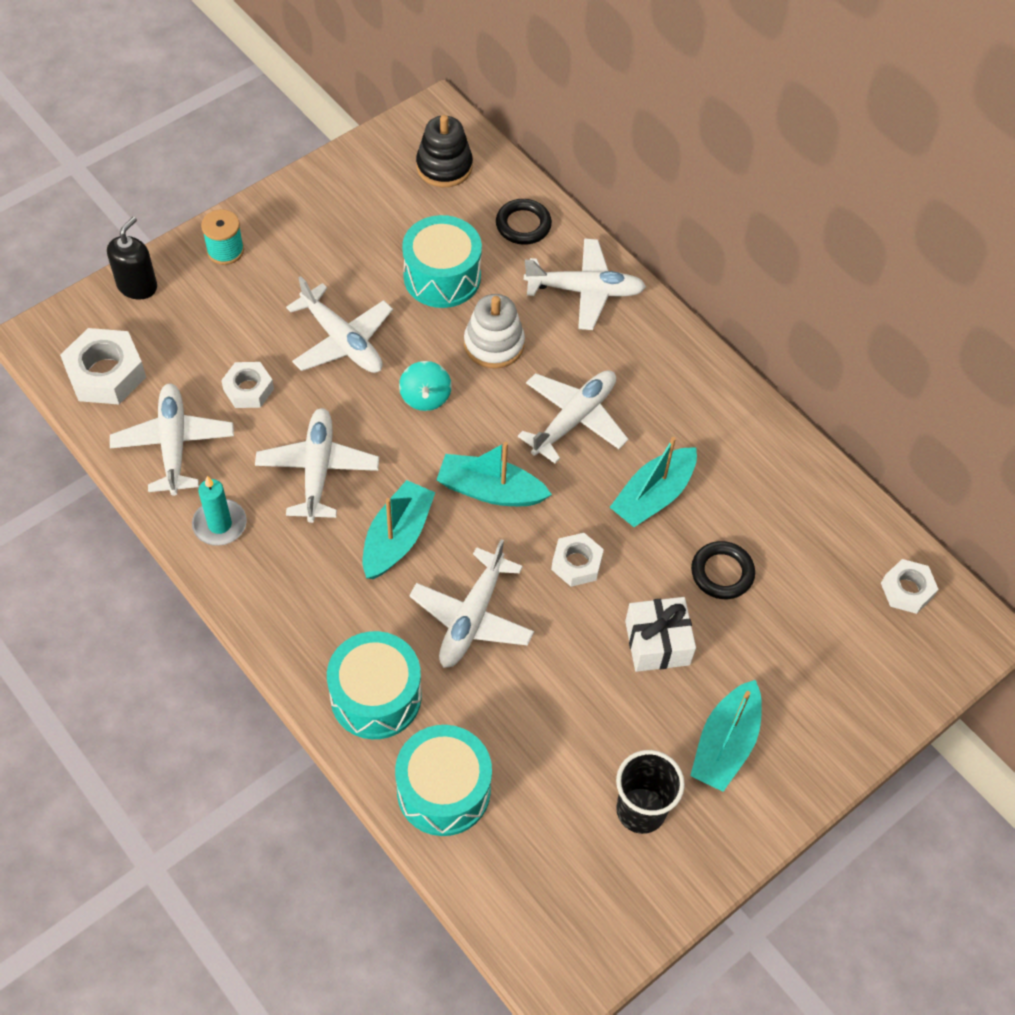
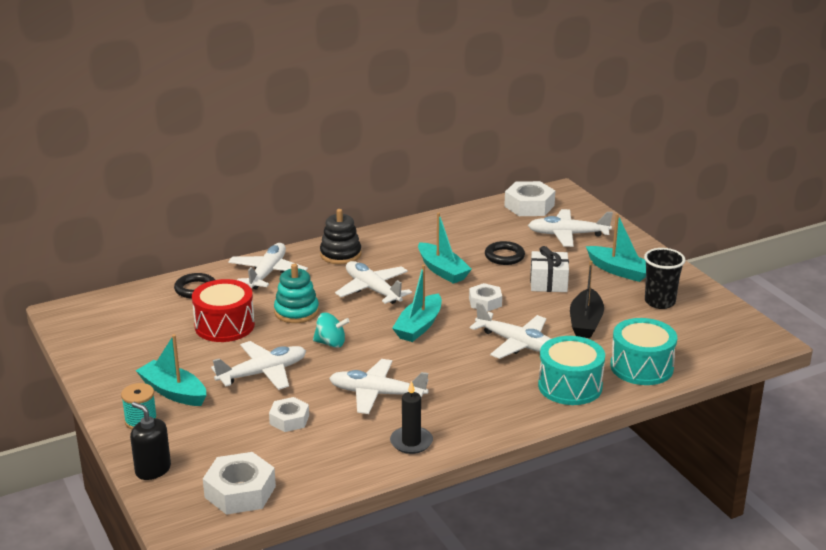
camera: 75 degrees left, 30 degrees down
(174, 444) = (327, 460): white plane -> white plane (568, 235)
(220, 524) = (411, 442): turquoise candle -> black candle
(397, 538) = (446, 366): turquoise boat -> turquoise boat (173, 392)
(442, 277) = (224, 326): turquoise drum -> red drum
(444, 166) = (118, 314): black stacking toy -> black stacking toy (340, 254)
(494, 344) = (296, 312): white stacking toy -> turquoise stacking toy
(552, 704) = (585, 322): none -> black boat
(907, 590) = (529, 206): white nut -> white nut, size x1.61

